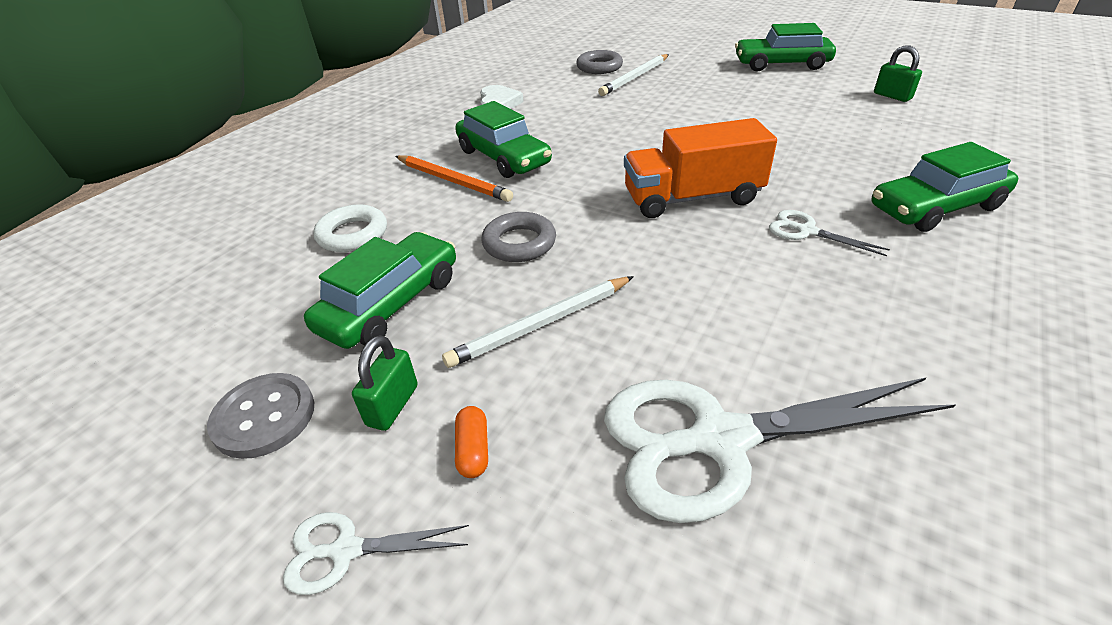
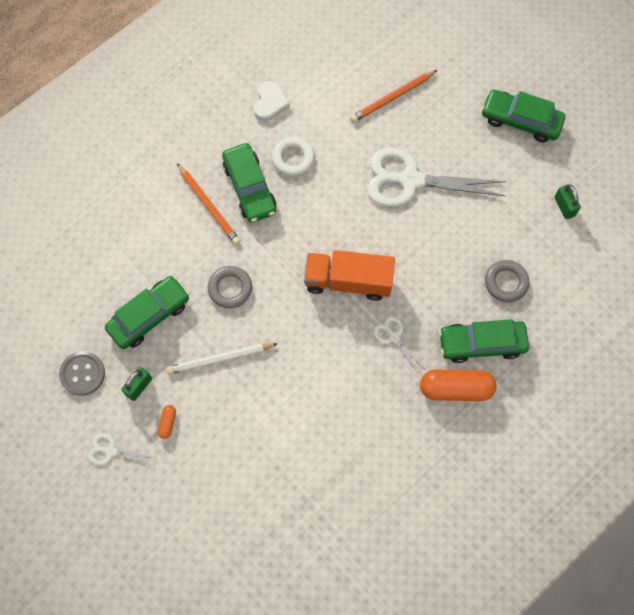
camera: 15 degrees right, 30 degrees up
(353, 234) = (137, 244): white ring -> white ring (293, 158)
(599, 67) = (373, 66): grey ring -> grey ring (506, 282)
(635, 77) = (392, 97): white pencil -> orange pencil
(719, 440) = (268, 453): white scissors -> white scissors (410, 180)
(957, 259) = (455, 388): none -> orange capsule

